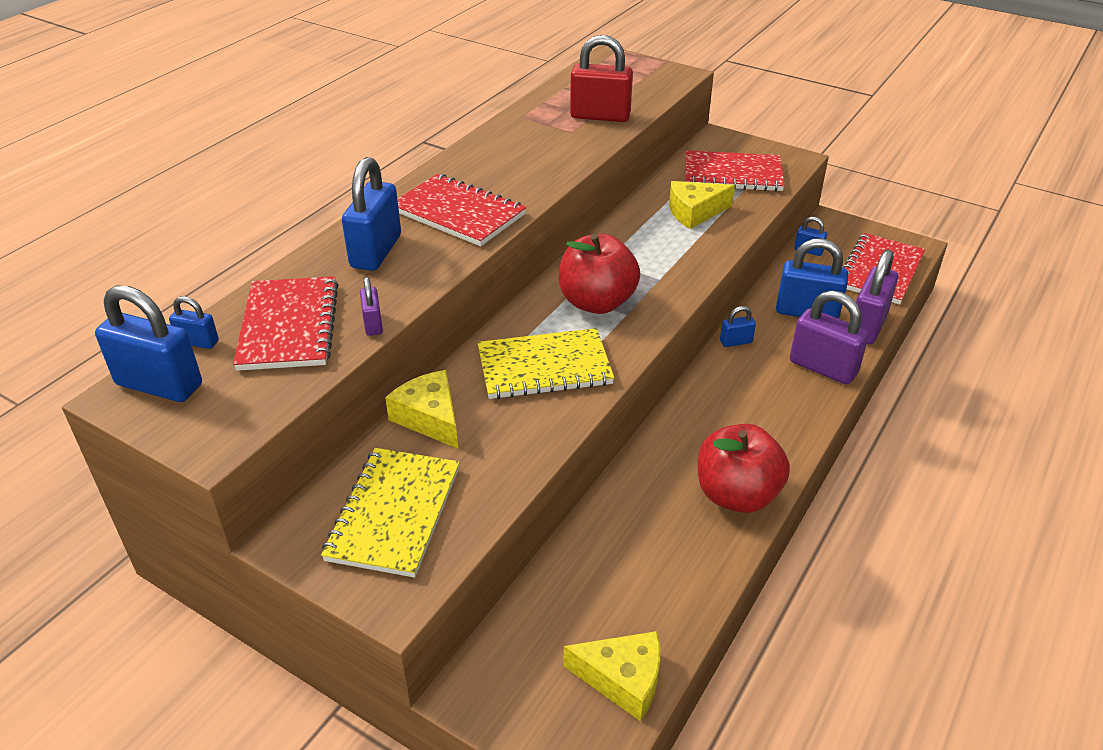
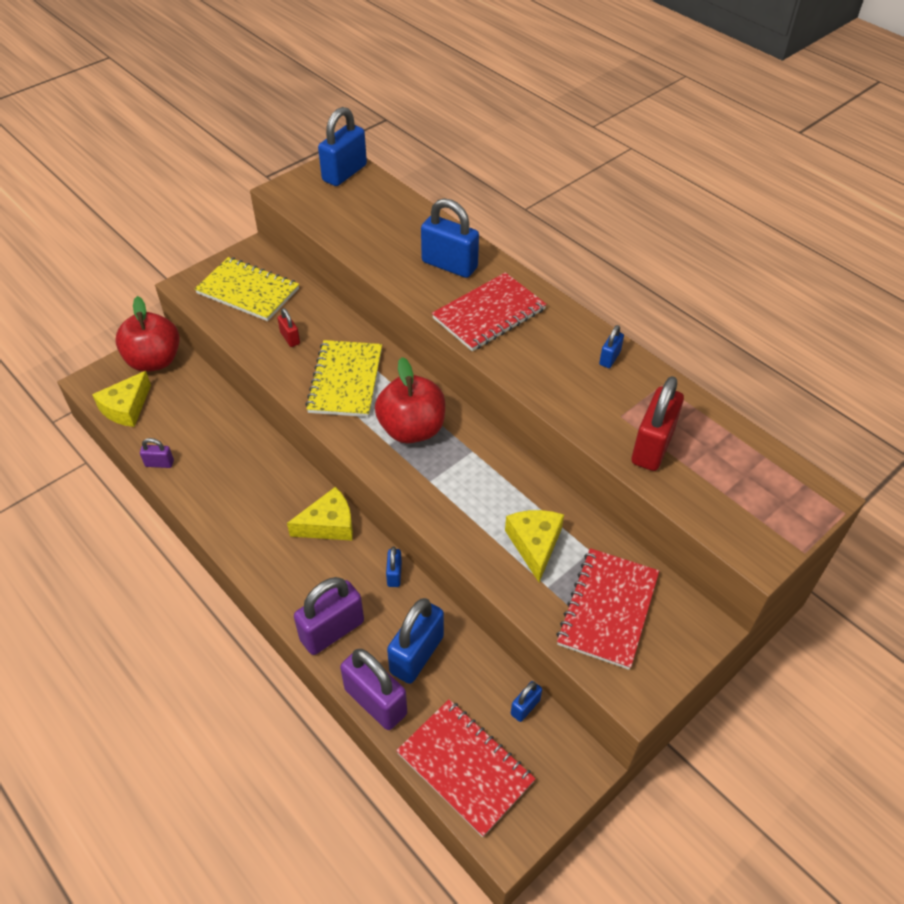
camera: 105 degrees right, 10 degrees up
(198, 342) = (378, 186): blue padlock -> blue padlock (609, 358)
(289, 326) = (377, 221): red notebook -> none
(373, 324) = (361, 255): purple padlock -> purple padlock (159, 463)
(430, 418) = (321, 315): yellow cheese -> yellow cheese (329, 524)
(485, 436) = (290, 338): none -> red padlock
(736, 495) = (224, 509): red apple -> red apple (154, 361)

